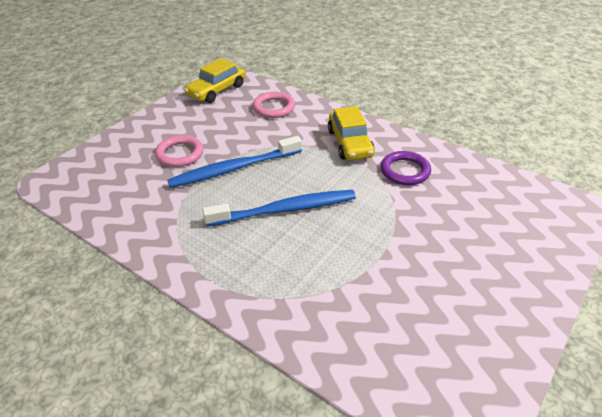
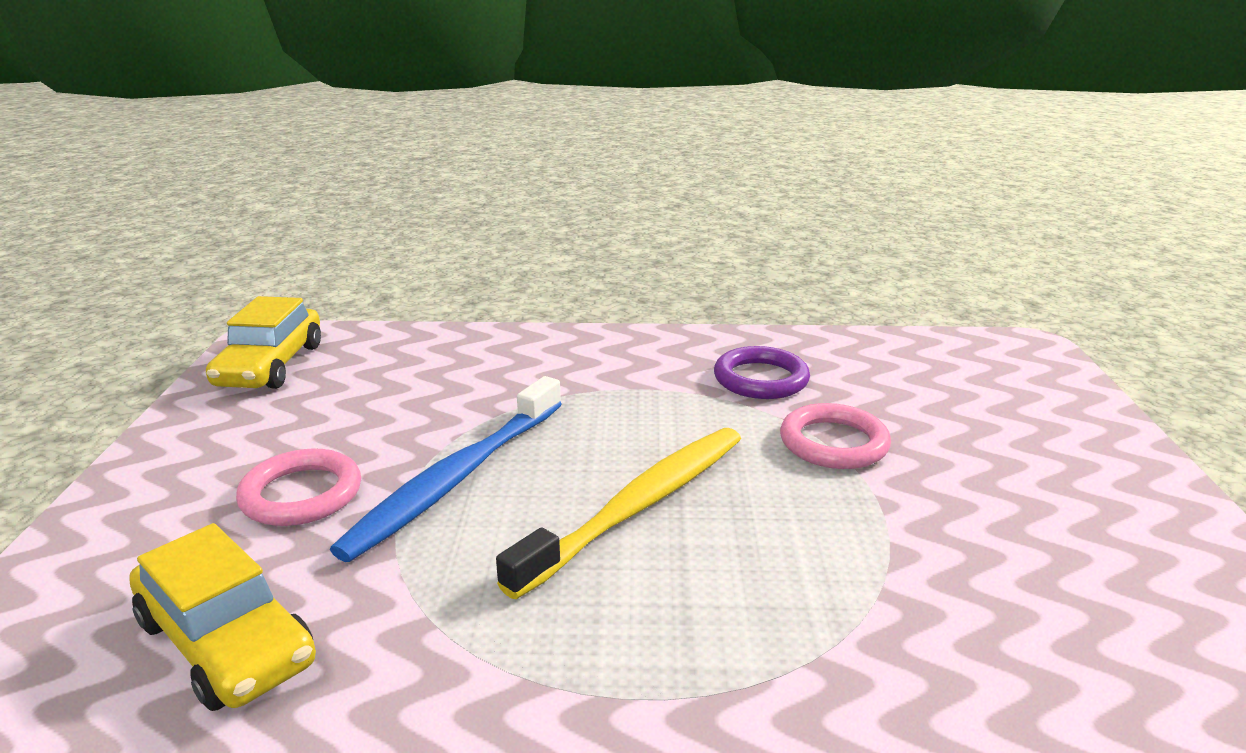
camera: 35 degrees left, 15 degrees down
(274, 107) = (425, 359): pink ring -> pink ring (833, 443)
(285, 210) = (639, 506): blue toothbrush -> yellow toothbrush
(350, 143) = (627, 370): yellow car -> yellow car (226, 642)

